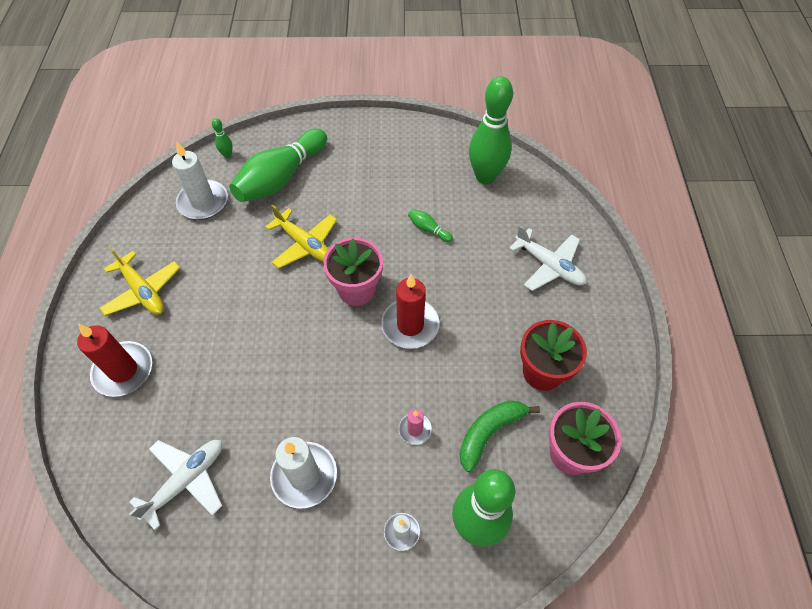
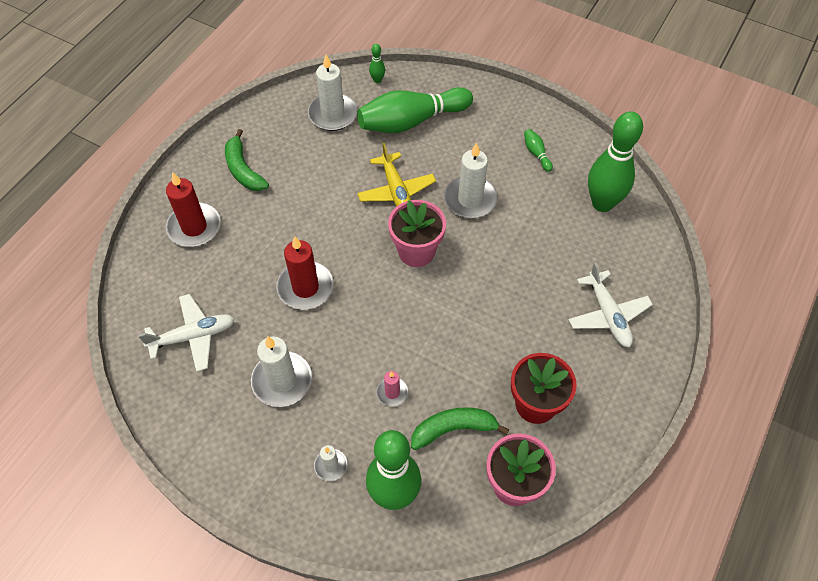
camera: 30 degrees right, 0 degrees up
(143, 291) = (243, 169): yellow plane -> green banana
(375, 222) = (470, 199): none -> white candle
(410, 325) = (443, 305): red candle -> red candle (305, 287)
(428, 229) = (515, 228): green bowling pin -> green bowling pin (536, 153)

